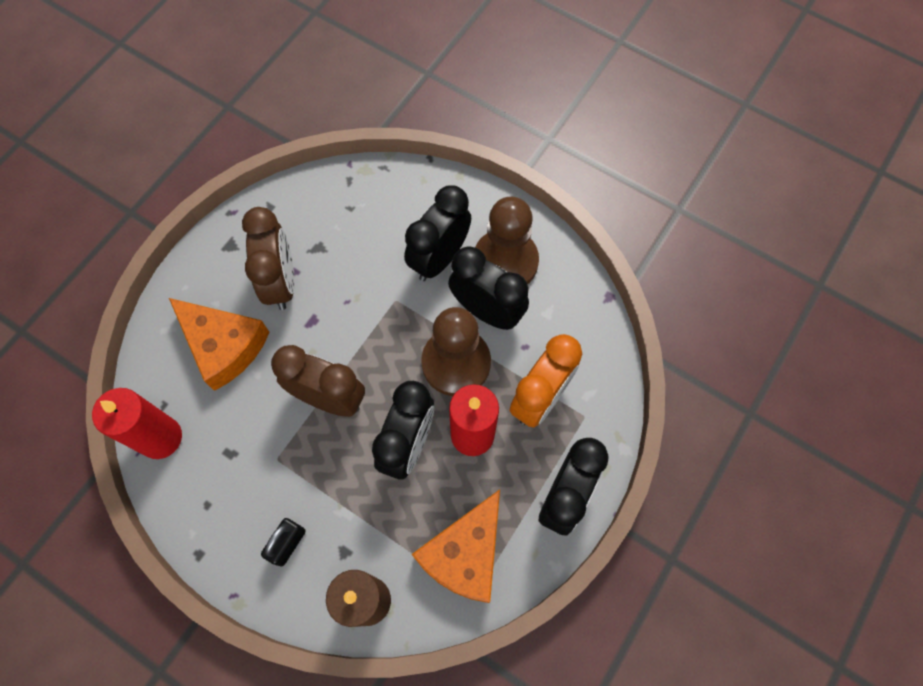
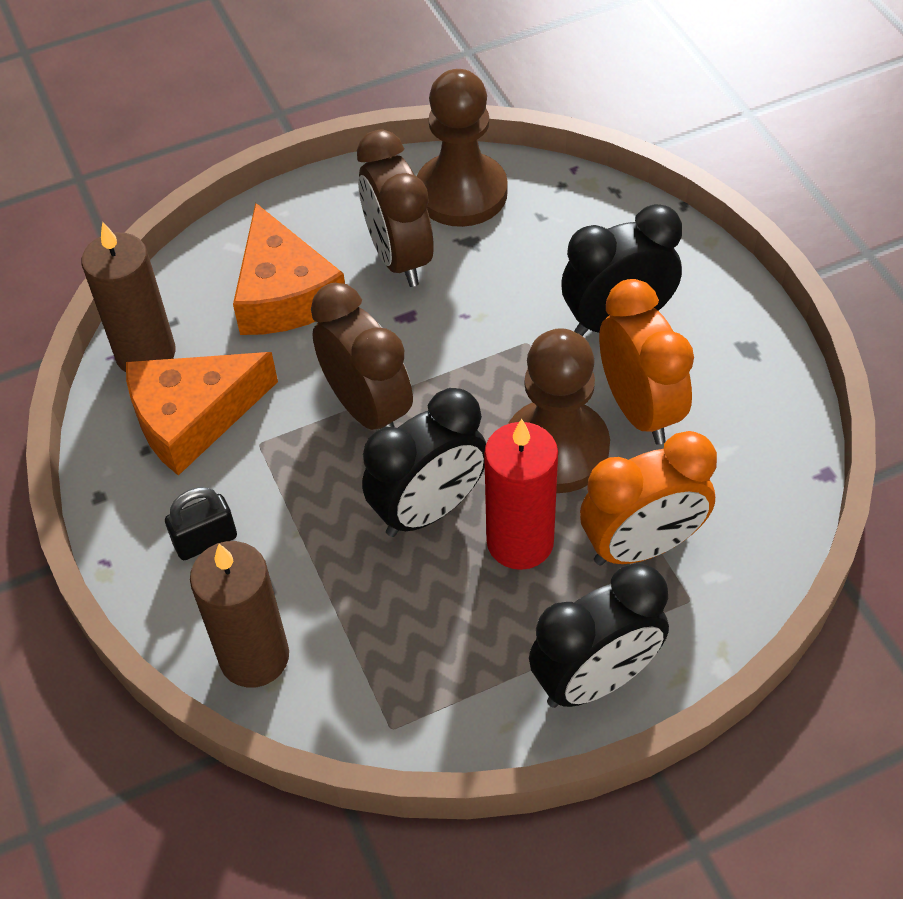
camera: 35 degrees right, 15 degrees down
(160, 438) = (146, 354): red candle -> brown candle
(281, 282) = (399, 258): brown clock -> brown clock turned 135 degrees clockwise
(465, 554) = (413, 673): orange cheese -> orange cheese (193, 417)
(487, 311) = (639, 410): black clock -> orange clock
(505, 262) = (704, 365): brown pawn -> brown pawn (461, 193)

